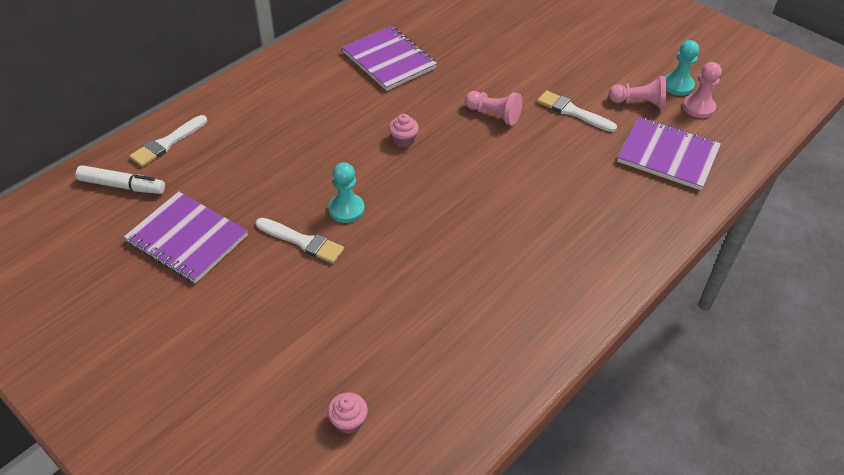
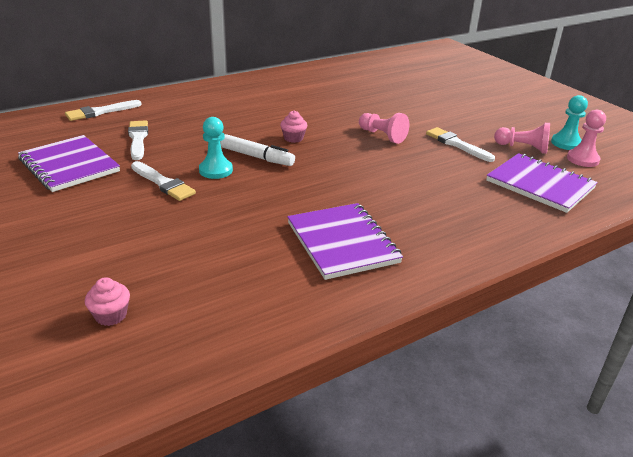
camera: 15 degrees right, 15 degrees down
(122, 186) = (46, 128): white marker -> white marker (257, 157)
(237, 179) = (138, 139): none -> white brush
(389, 60) = (310, 95): purple notebook -> purple notebook (342, 242)

